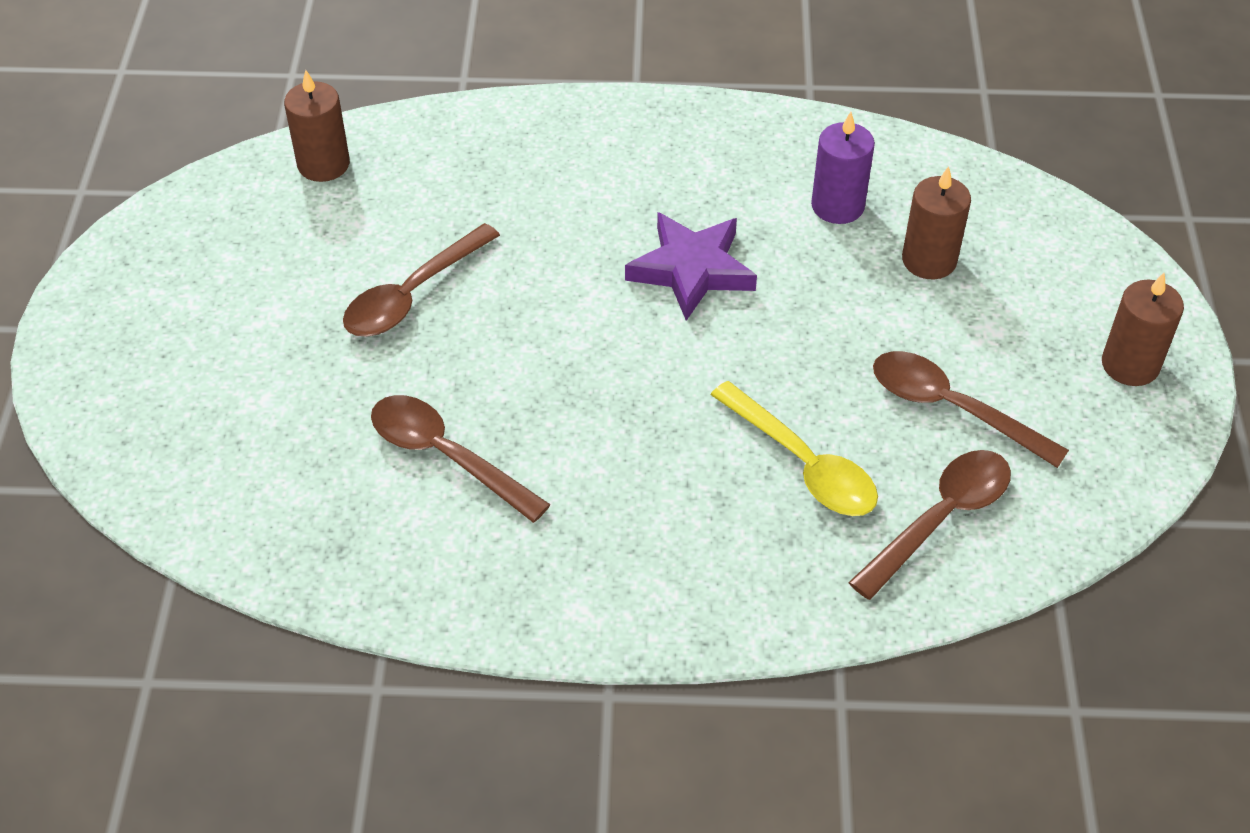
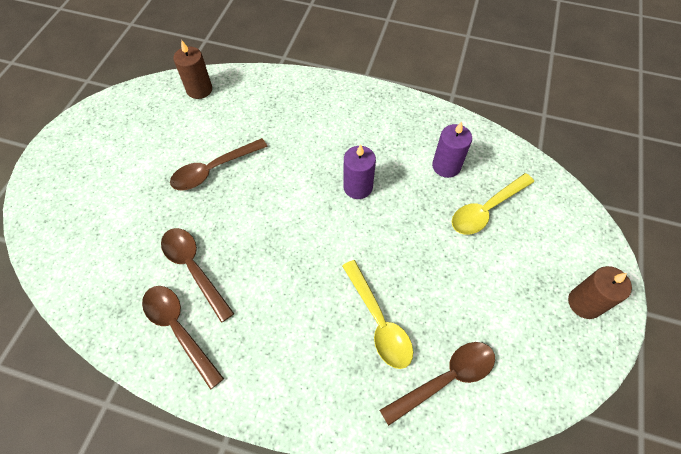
camera: 15 degrees right, 10 degrees up
(692, 270) = (358, 187): purple star -> purple candle
(929, 260) = (486, 209): brown candle -> yellow spoon
(952, 408) = (473, 306): brown spoon -> brown spoon (179, 329)

